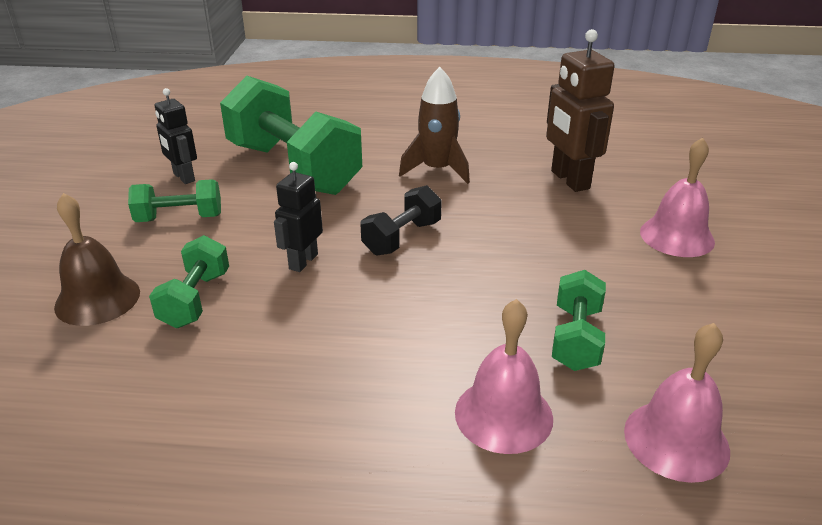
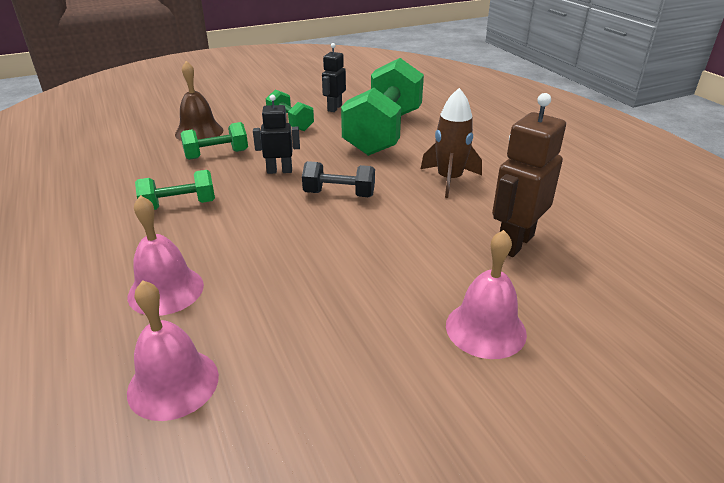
camera: 60 degrees right, 0 degrees up
(576, 338) = (272, 302): green dumbbell -> green dumbbell (179, 206)

